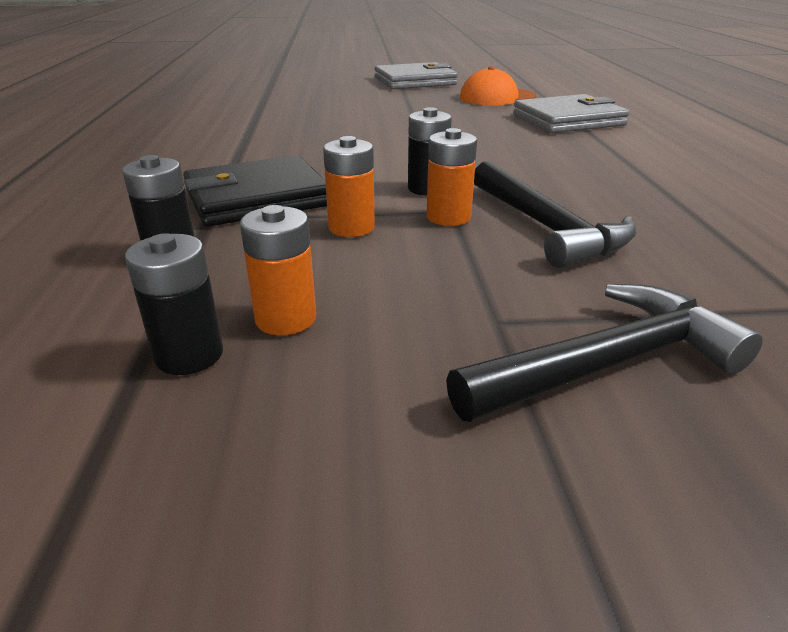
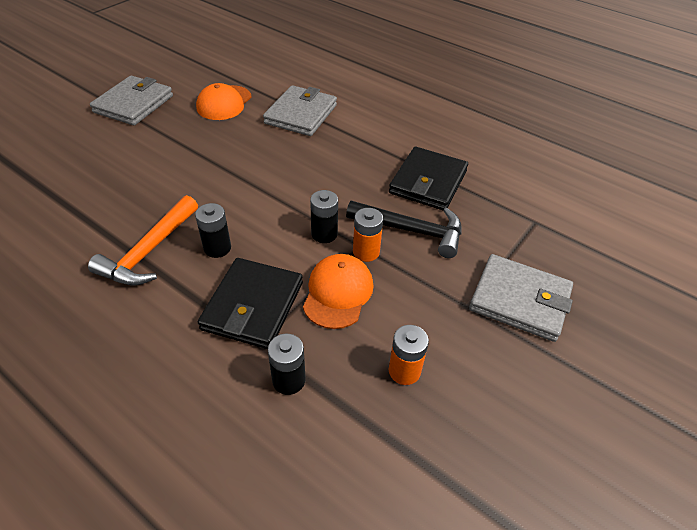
camera: 50 degrees left, 15 degrees up
(189, 355) = (404, 420): black battery -> black battery (217, 248)
(256, 141) = (149, 251): none -> orange hammer
(351, 227) = (338, 293): orange battery -> orange cap
(608, 364) = (519, 300): black hammer -> grey wallet
(654, 204) = (428, 182): none -> black wallet

